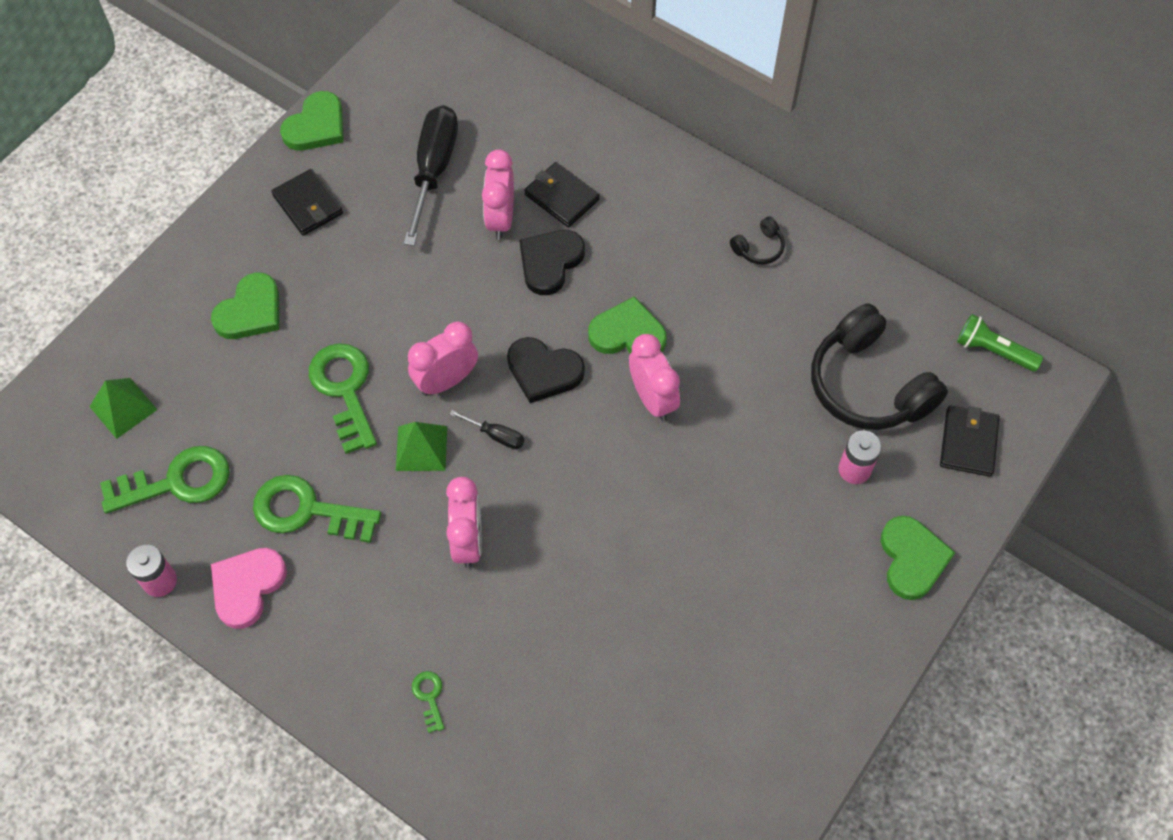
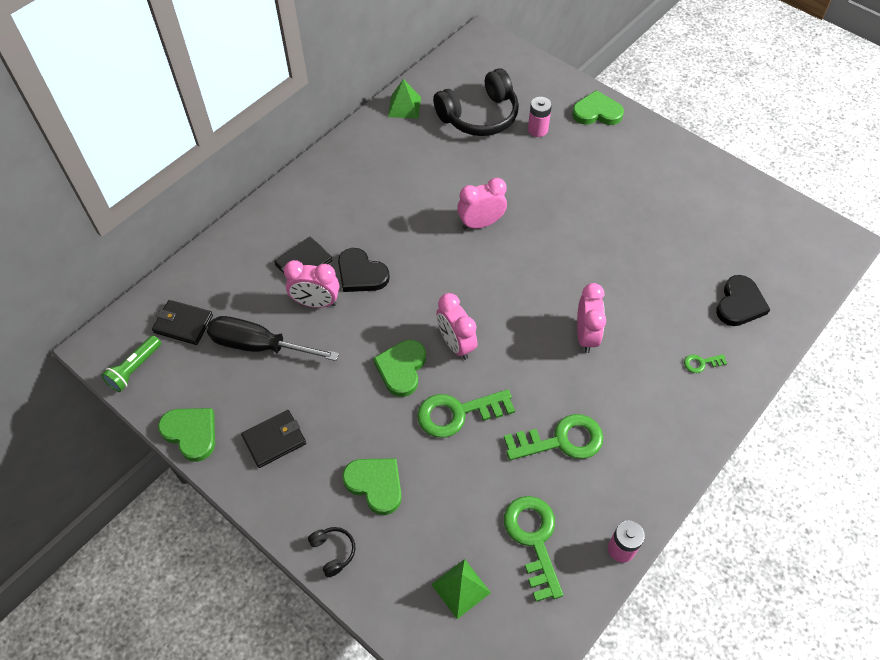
camera: 85 degrees left, 5 degrees down
(247, 587) = (624, 482): pink heart -> none
(307, 511) = (561, 440): green key -> green key turned 120 degrees counterclockwise
(421, 448) = (511, 362): green pyramid -> green pyramid (404, 106)
(468, 541) = (586, 336): pink clock -> pink clock turned 90 degrees clockwise
(496, 435) = (503, 315): black screwdriver -> none
(543, 371) = (453, 283): black heart -> black heart (739, 304)
(628, 333) = (428, 232): green heart -> green heart (401, 368)
(759, 248) = (369, 156): black headphones -> black headphones (333, 551)
(968, 443) = (522, 78): black wallet -> black wallet (183, 324)
(993, 351) = (460, 58): green flashlight -> green flashlight (134, 369)

